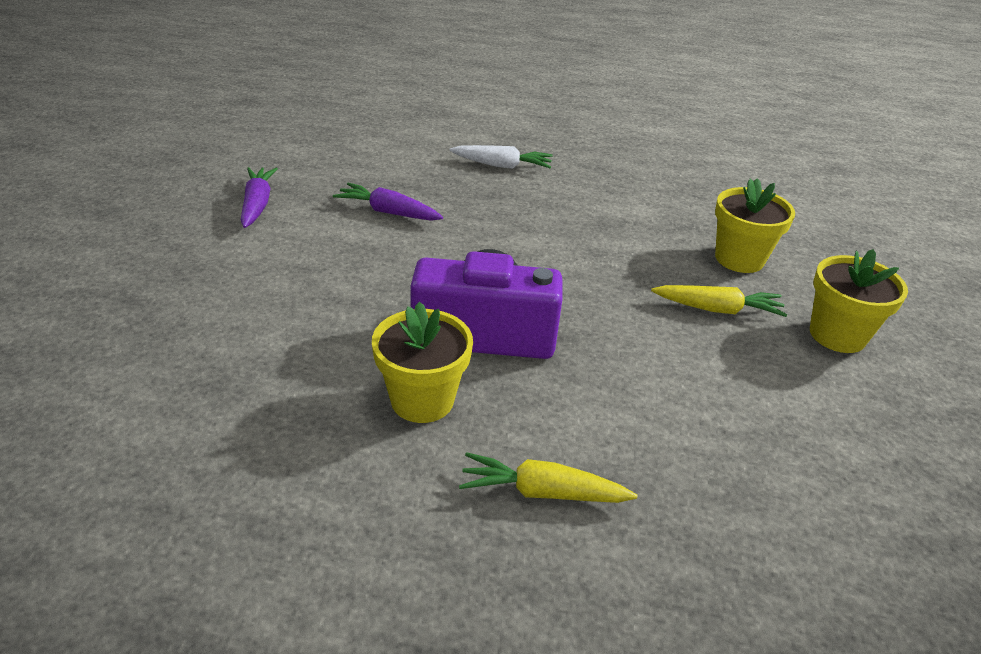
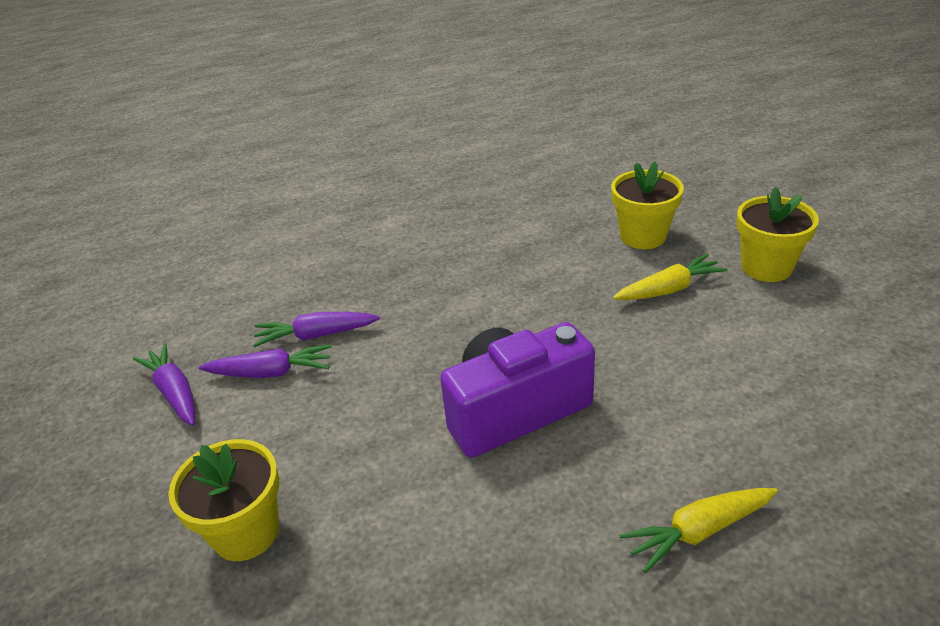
camera: 25 degrees left, 0 degrees up
(332, 222) = (271, 372): none -> purple carrot
(422, 400) = (525, 506): yellow flower pot -> yellow flower pot (246, 532)
(502, 166) = (376, 239): white carrot -> none

